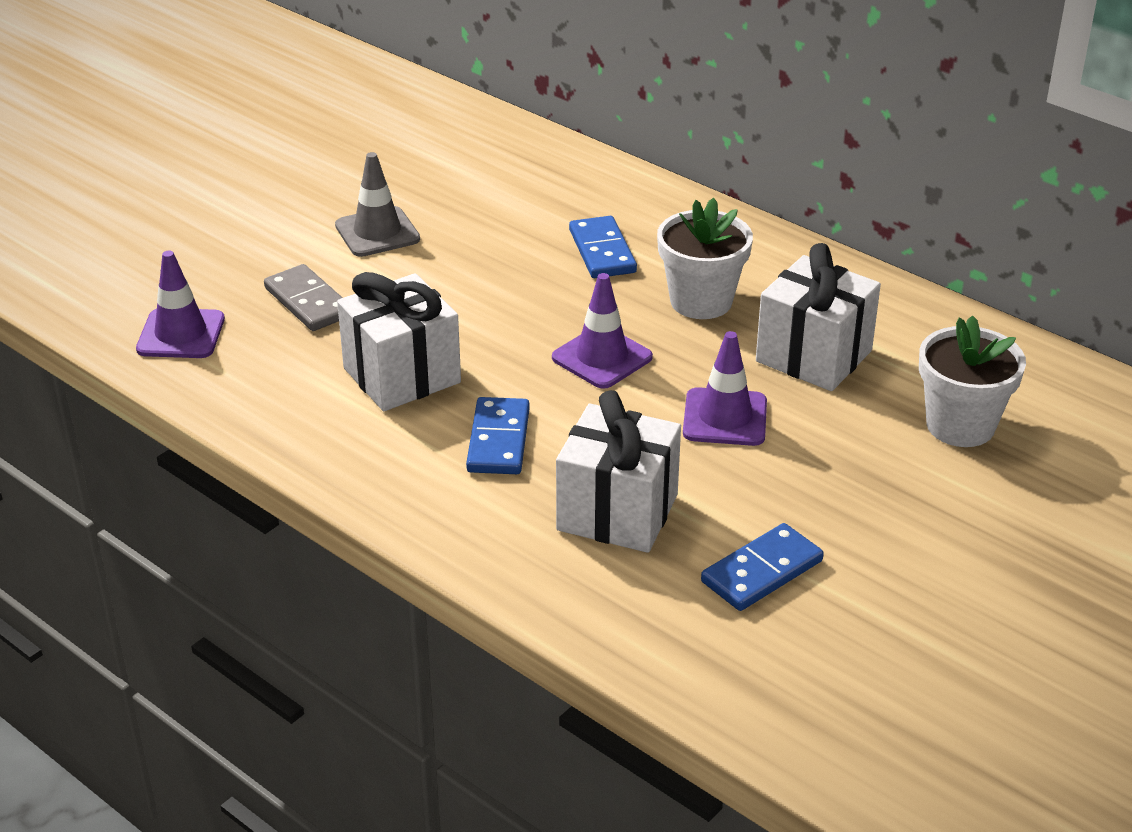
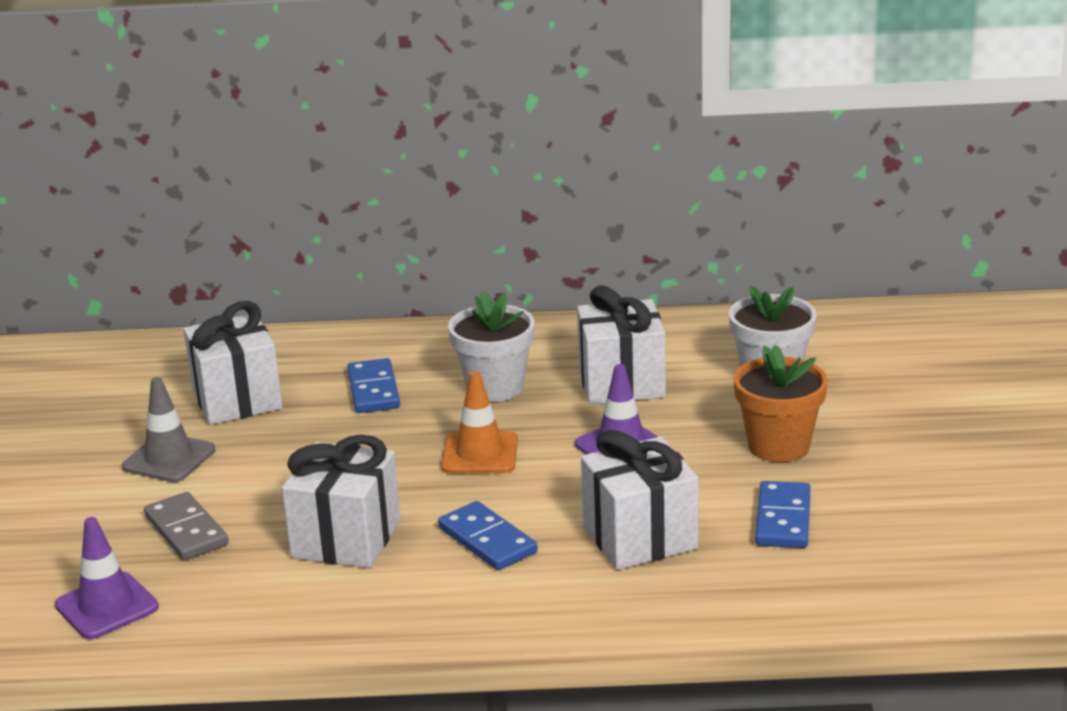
camera: 40 degrees left, 10 degrees down
(308, 302) = (186, 530): grey domino -> grey domino turned 45 degrees clockwise
(491, 205) = (237, 400): none -> white gift
(602, 251) = (374, 390): blue domino -> blue domino turned 45 degrees clockwise
(602, 357) = (480, 454): purple traffic cone -> orange traffic cone
(864, 498) = (778, 446): none -> orange flower pot

